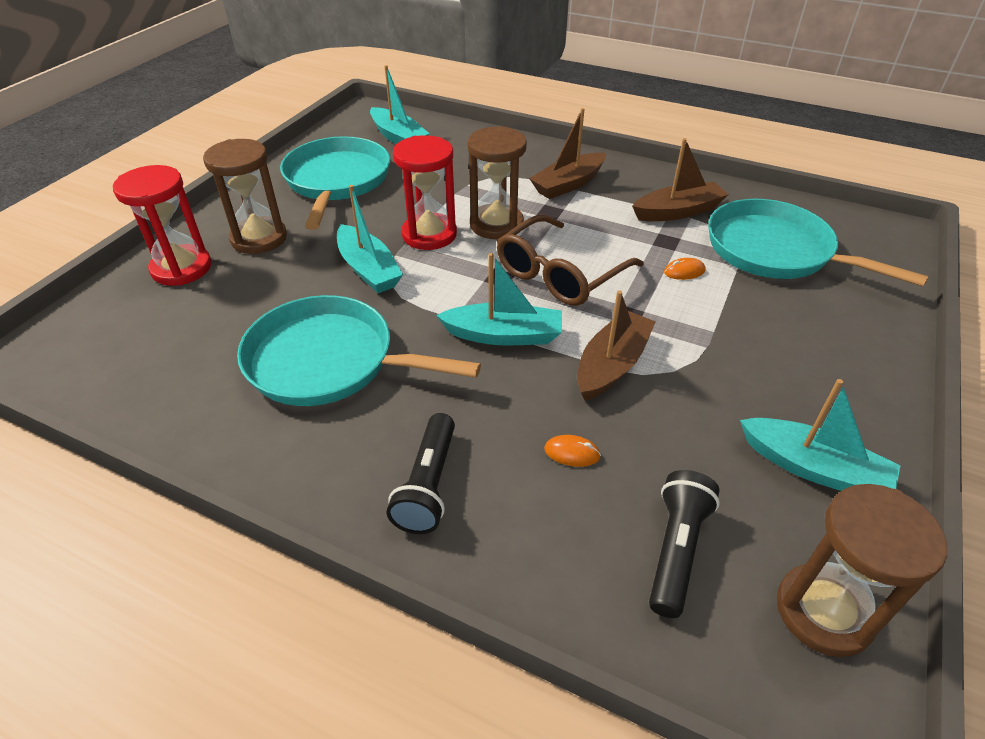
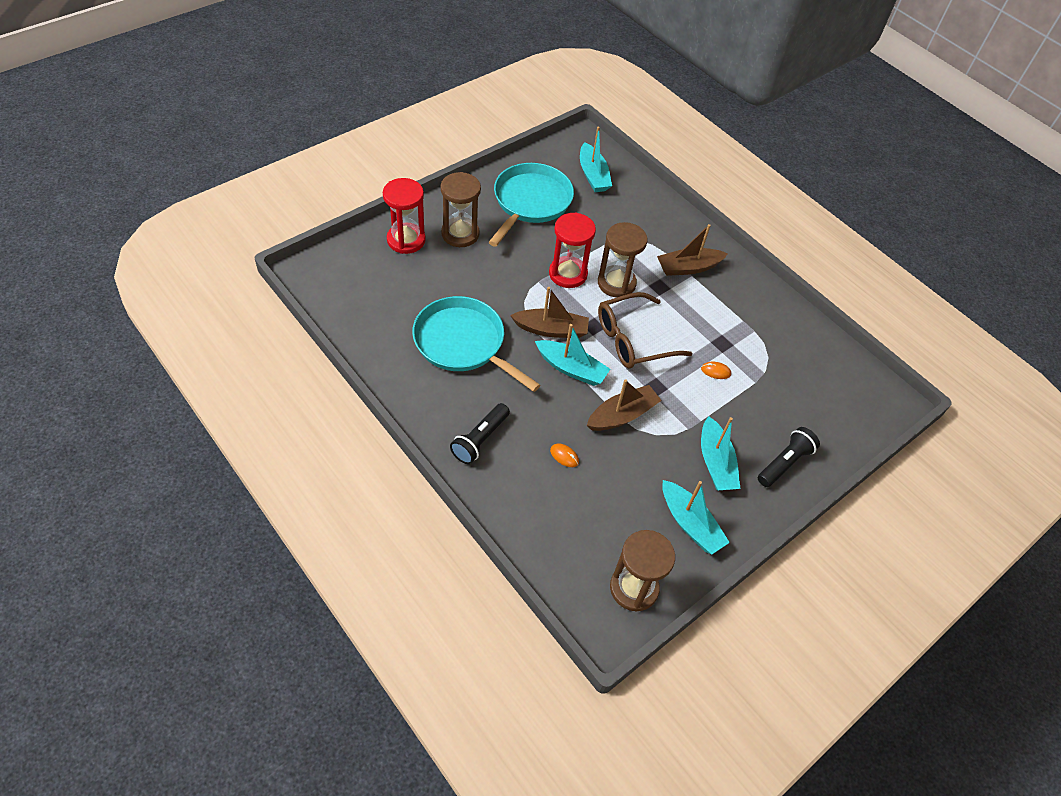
camera: 20 degrees right, 10 degrees up
(368, 269) = (516, 286): turquoise boat -> turquoise boat (715, 463)
(676, 550) = (583, 528): black flashlight -> black flashlight (784, 463)
(678, 211) = (749, 322): brown boat -> brown boat (551, 329)
(774, 251) = (791, 381): turquoise pan -> none

